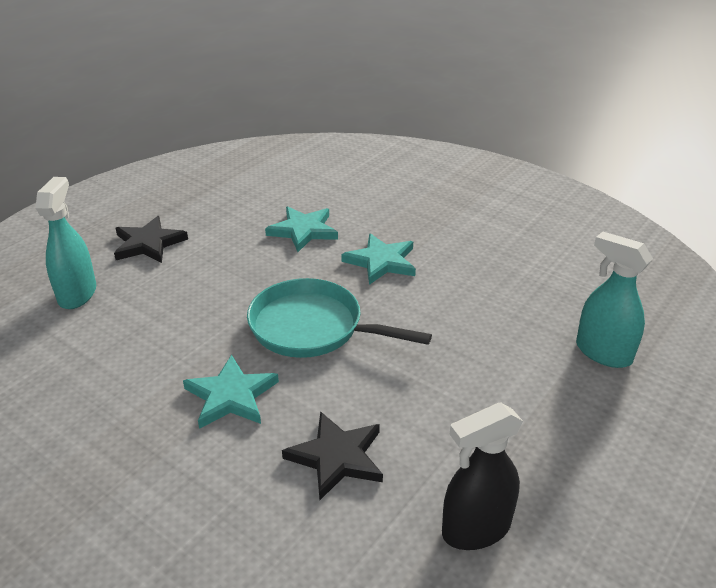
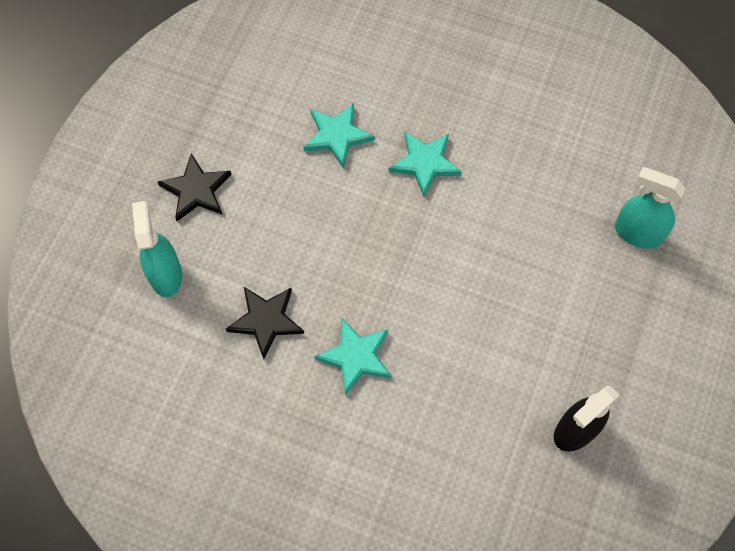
camera: 15 degrees left, 30 degrees up
(312, 328) = (393, 263): turquoise pan -> none
(336, 457) = (459, 394): black star -> black star (266, 320)

